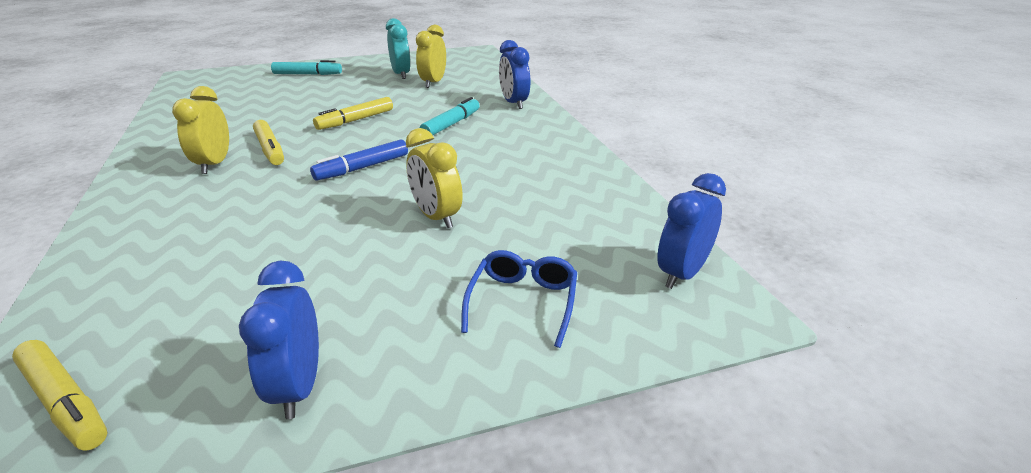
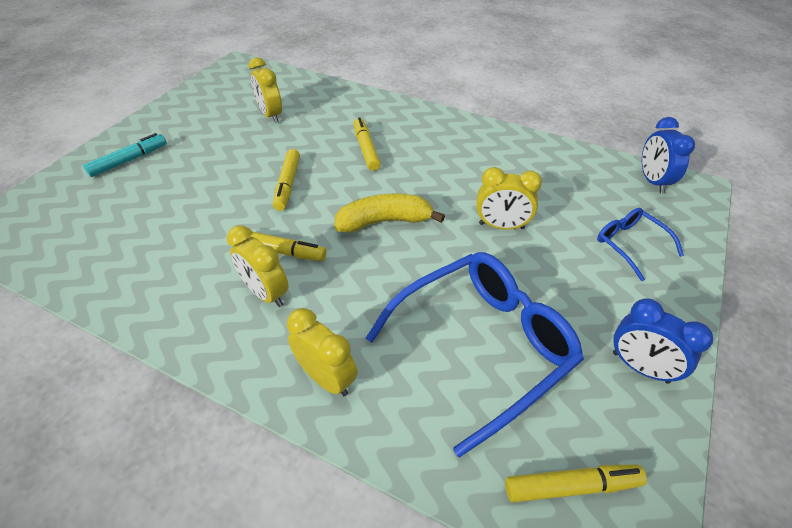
camera: 45 degrees left, 15 degrees up
(135, 222) = (327, 378): none -> yellow clock
(240, 274) = (483, 345): none -> blue glasses
(362, 168) = (384, 221): blue marker -> yellow banana
(401, 74) = (224, 119): turquoise clock -> none
(451, 124) = (366, 149): turquoise marker -> yellow marker
(514, 103) = (370, 107): blue clock -> none

